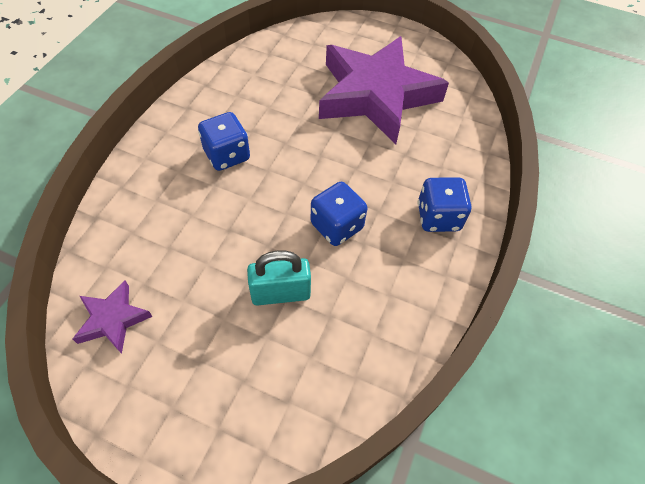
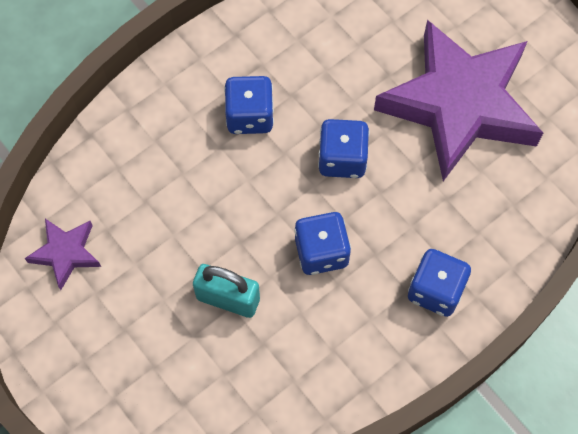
camera: 30 degrees right, 10 degrees up
(314, 157) = (342, 159): none -> blue dice

